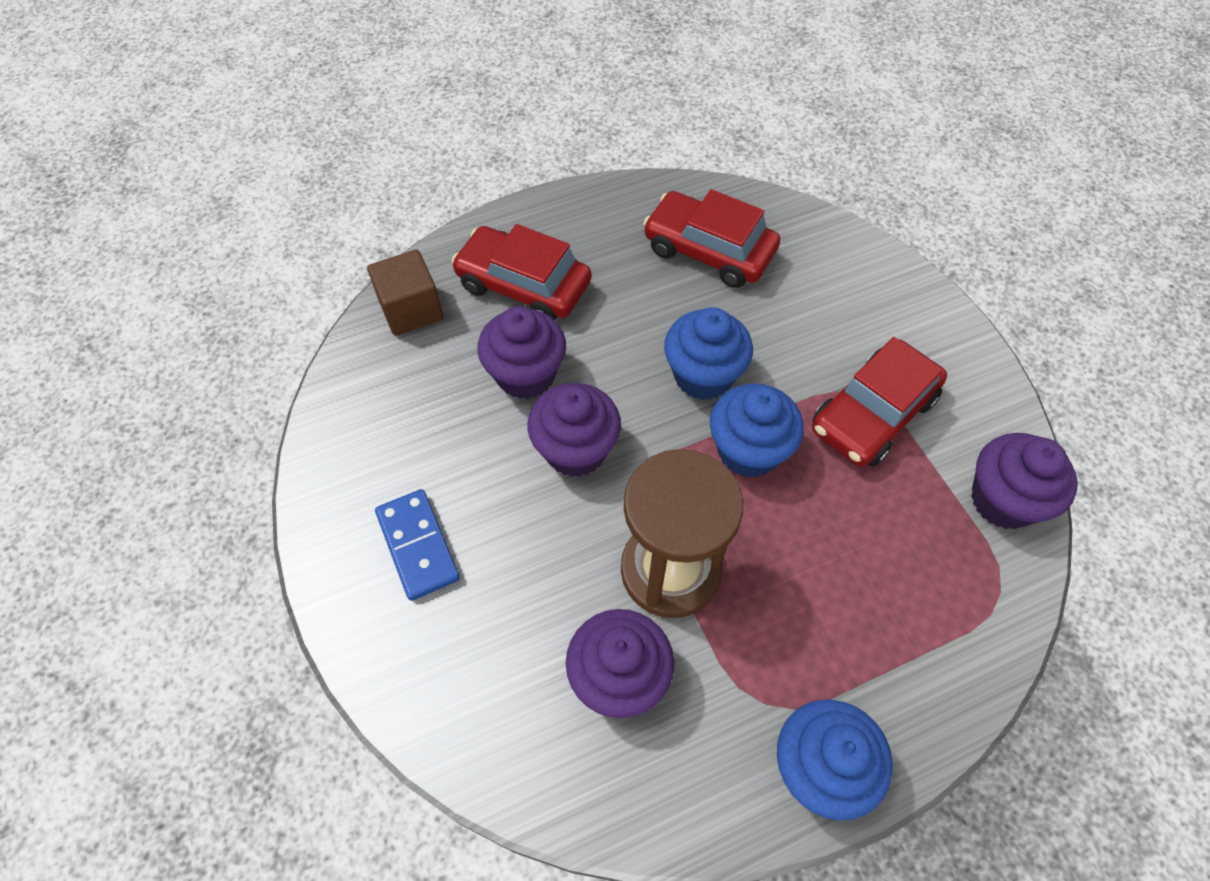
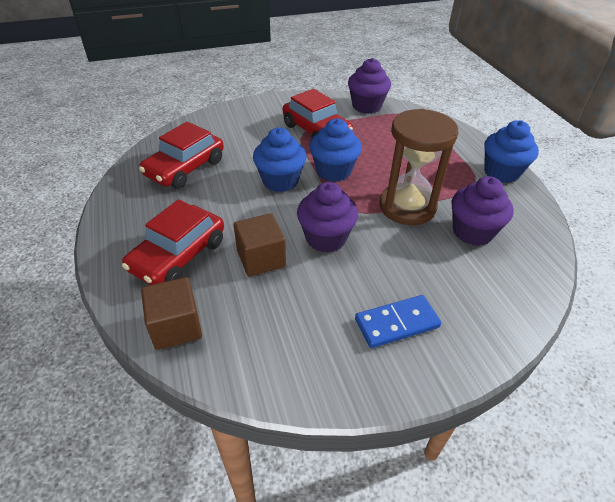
camera: 85 degrees left, 15 degrees down
(525, 375) = (261, 259): purple cupcake -> brown cube

